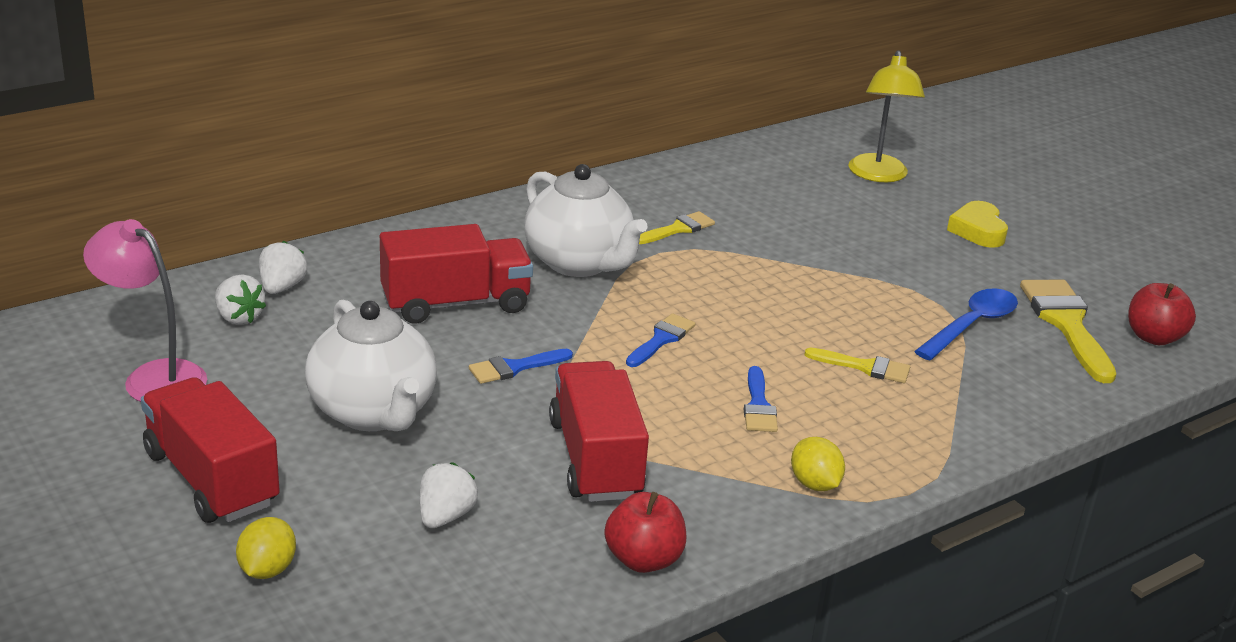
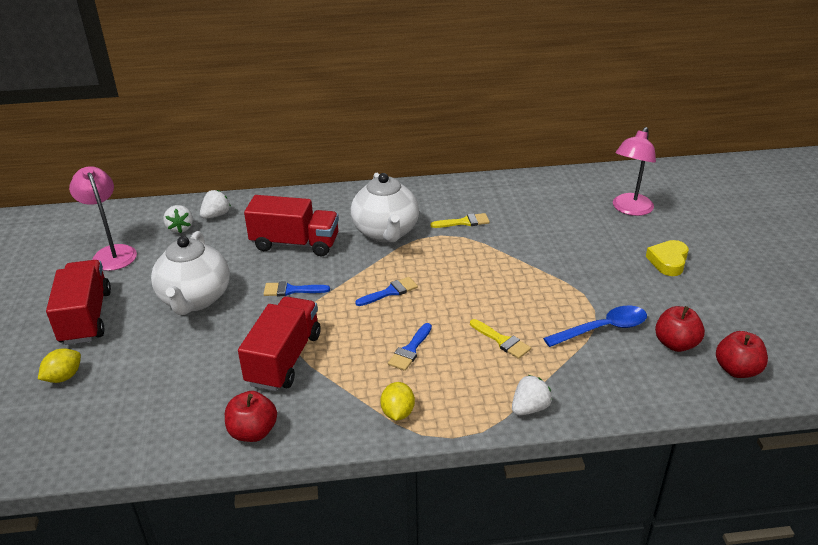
camera: 30 degrees right, 5 degrees up
(445, 516) = (174, 372): white strawberry -> white strawberry (529, 408)
(878, 175) = (629, 209): yellow lamp -> pink lamp
(1066, 324) = (675, 344): yellow brush -> red apple

